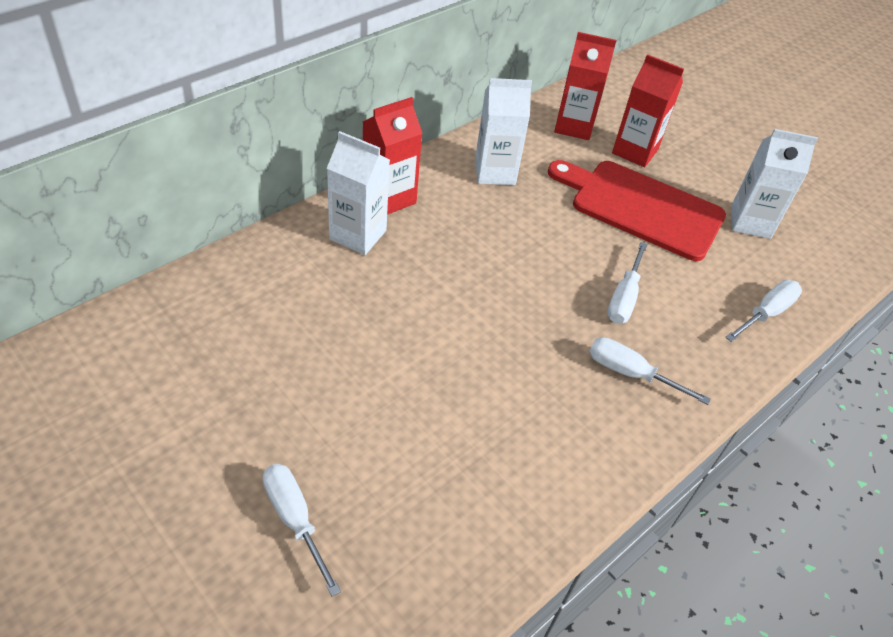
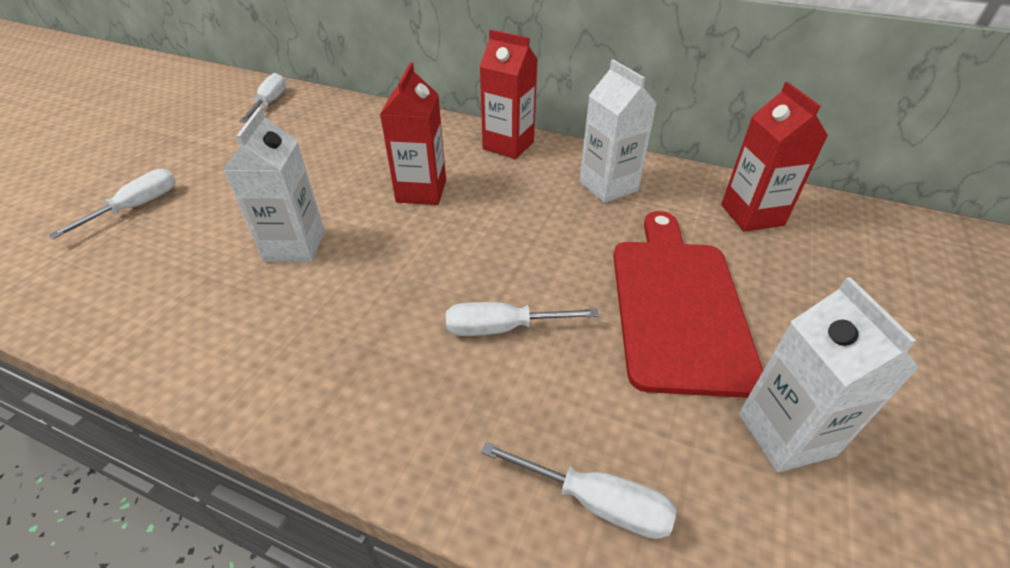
camera: 70 degrees right, 5 degrees down
(358, 235) = (449, 145): white carton -> white carton (295, 246)
(631, 373) = (381, 366): white screwdriver -> white screwdriver (270, 103)
(635, 151) = (777, 273): red carton -> red carton (421, 191)

